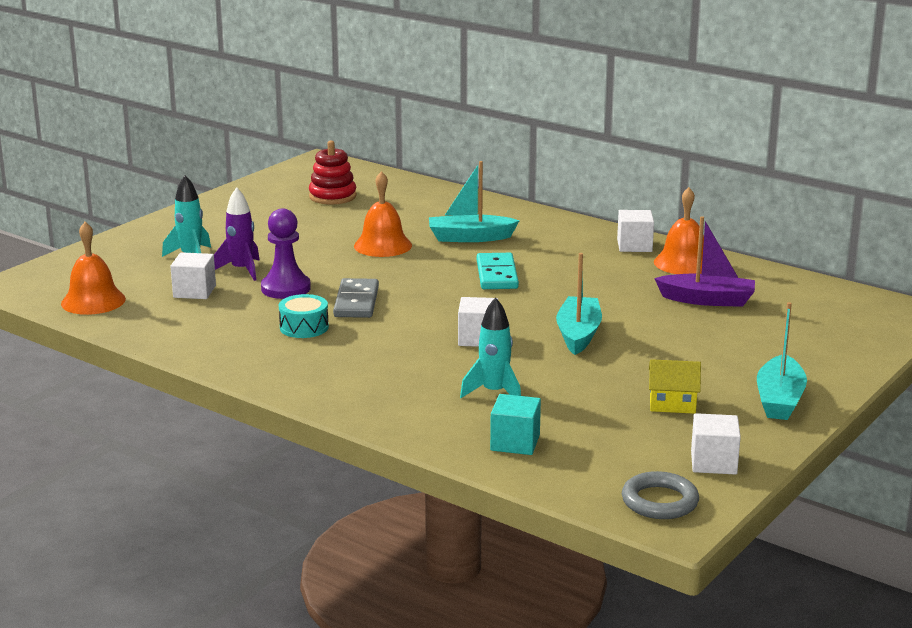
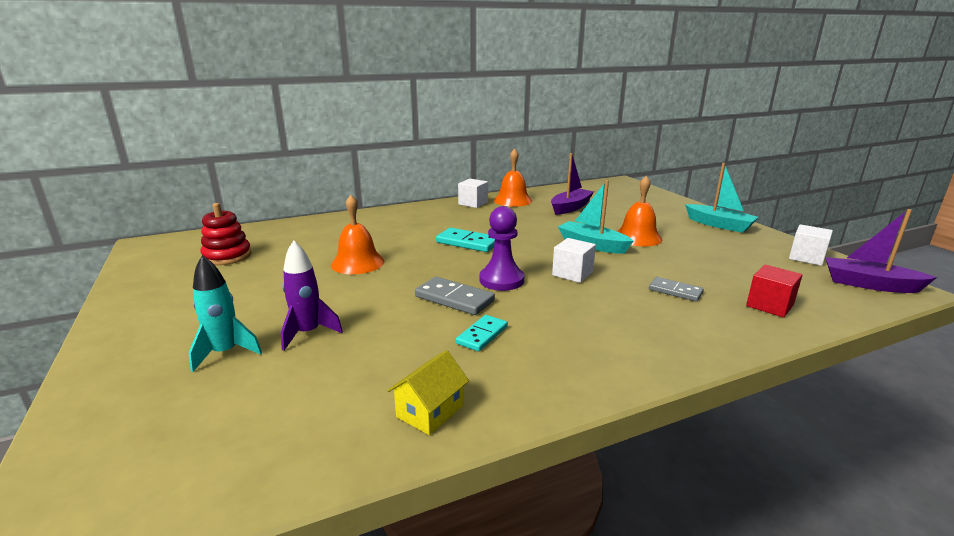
camera: 60 degrees left, 0 degrees up
(93, 301) = (233, 464): orange bell -> orange bell (637, 237)
(194, 291) = (318, 374): white cube -> none
(286, 288) = (383, 322): purple pawn -> purple pawn (501, 280)
(304, 327) = (482, 335): turquoise drum -> turquoise domino
(470, 237) = (392, 235): turquoise boat -> none
(494, 393) = (675, 291): turquoise rocket -> grey domino
(515, 443) = (769, 305): turquoise cube -> red cube
(659, 501) = (869, 284): grey ring -> purple boat
(672, 404) = (715, 247): yellow house -> yellow house (430, 411)

